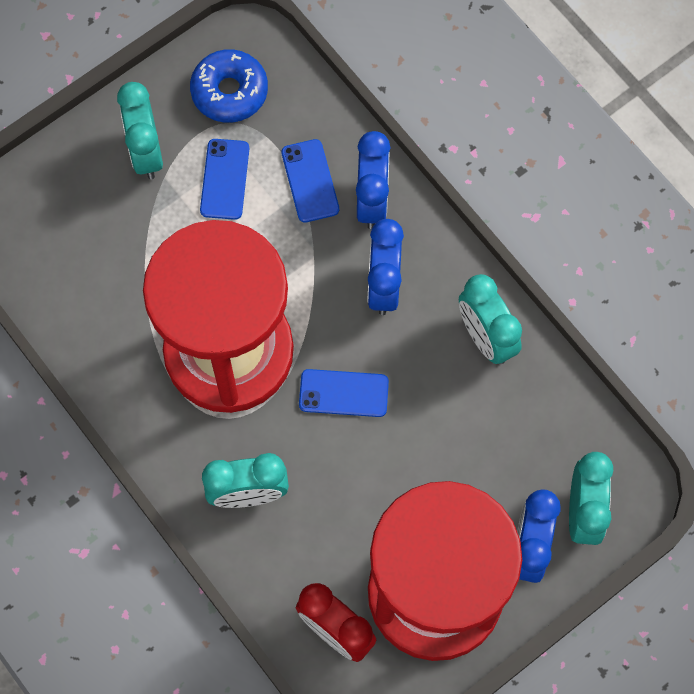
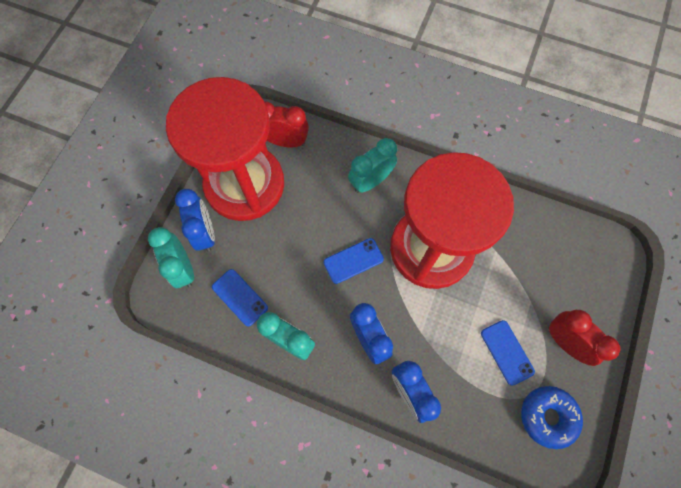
camera: 150 degrees right, 0 degrees up
(146, 152) = (565, 342): turquoise clock -> red clock
(310, 181) = (456, 382): blue phone -> blue phone (240, 297)

